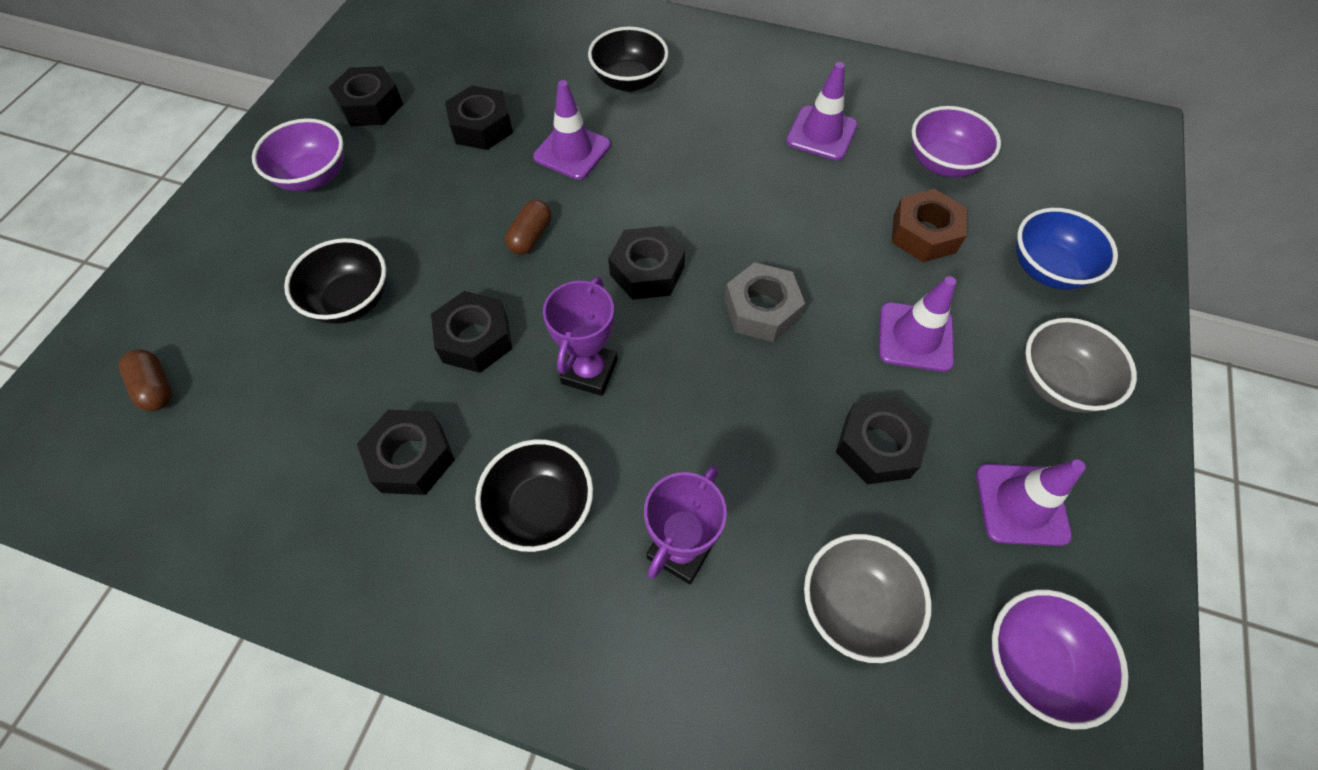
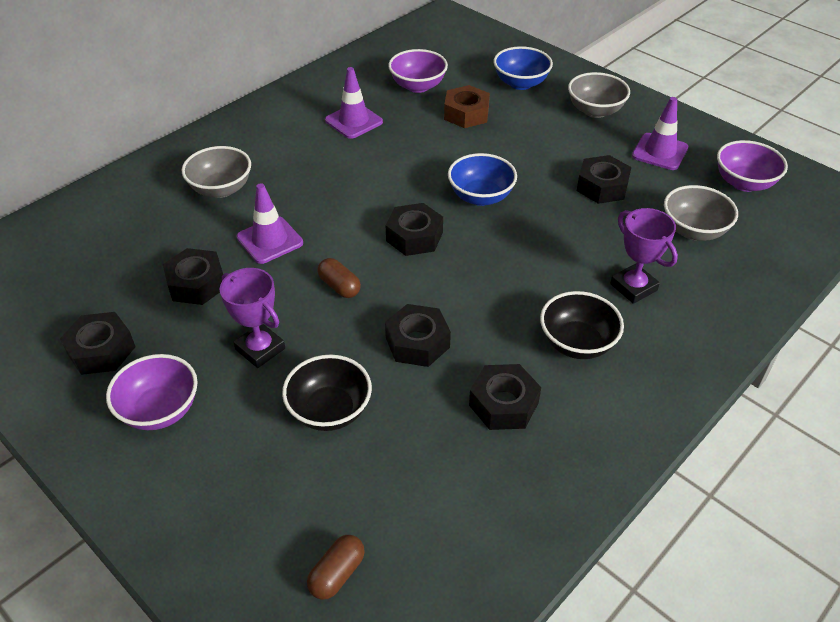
camera: 65 degrees left, 15 degrees down
(156, 387) = (337, 574): brown capsule -> brown capsule turned 45 degrees counterclockwise
(589, 371) = (482, 290): purple trophy -> purple trophy (260, 349)
(629, 81) = (221, 189): black bowl -> grey bowl
(761, 310) = (480, 197): grey nut -> blue bowl
(915, 337) = (537, 145): purple traffic cone -> none

